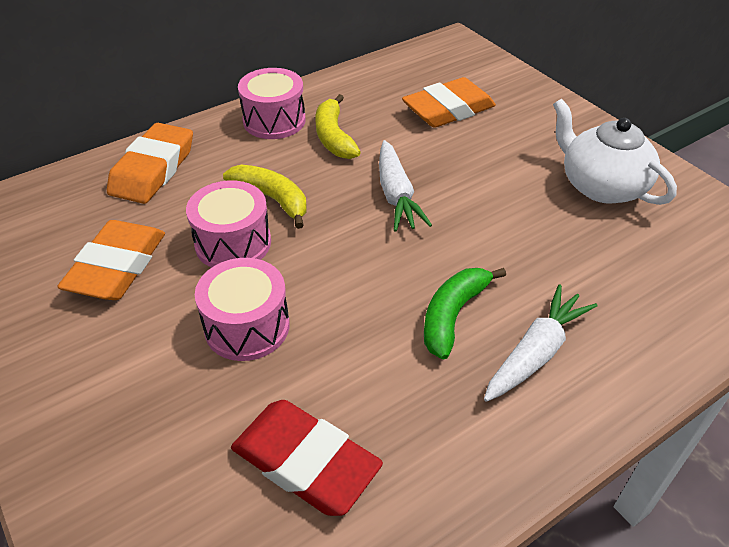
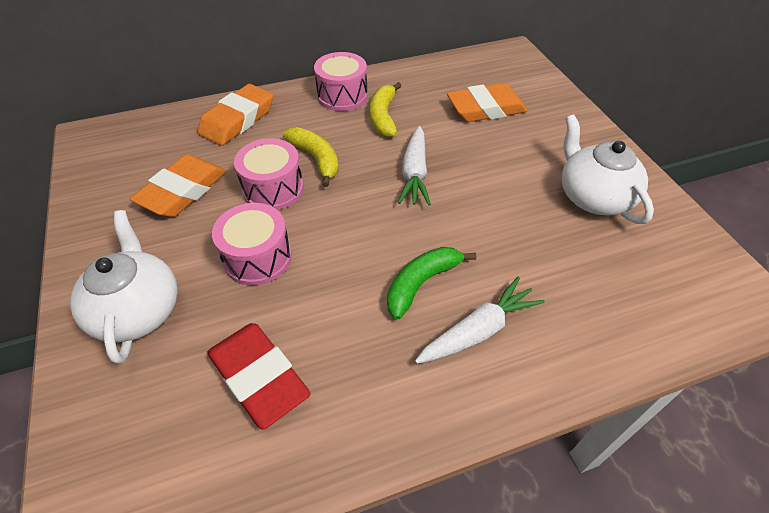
camera: 15 degrees right, 5 degrees up
(118, 420) = (138, 310): none -> white teapot

